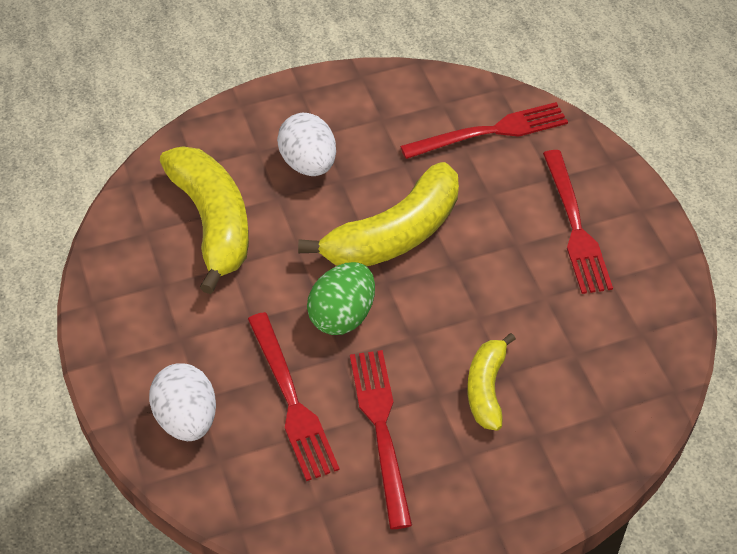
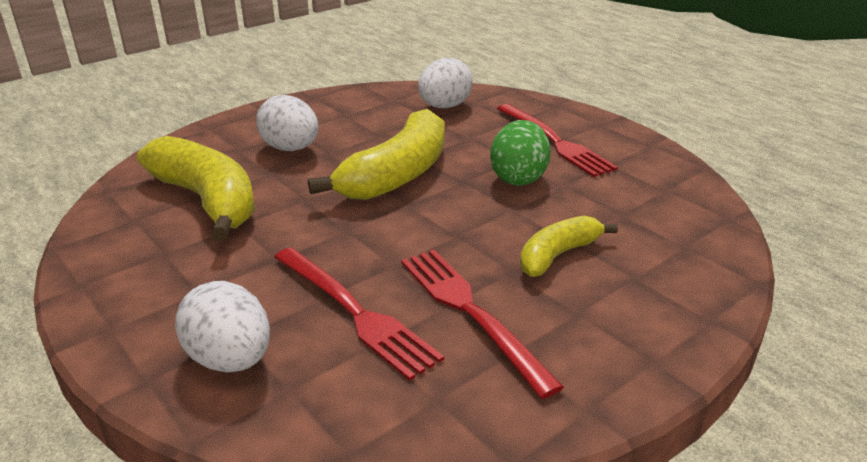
camera: 20 degrees left, 20 degrees down
(342, 316) = (377, 236): green egg -> green egg (518, 178)
(486, 388) = (558, 255): yellow banana -> yellow banana turned 60 degrees clockwise
(490, 132) = (444, 107): red fork -> white egg

